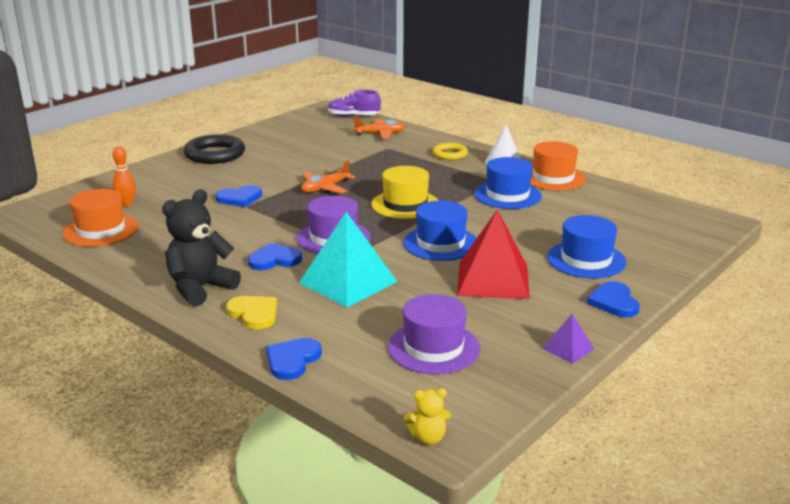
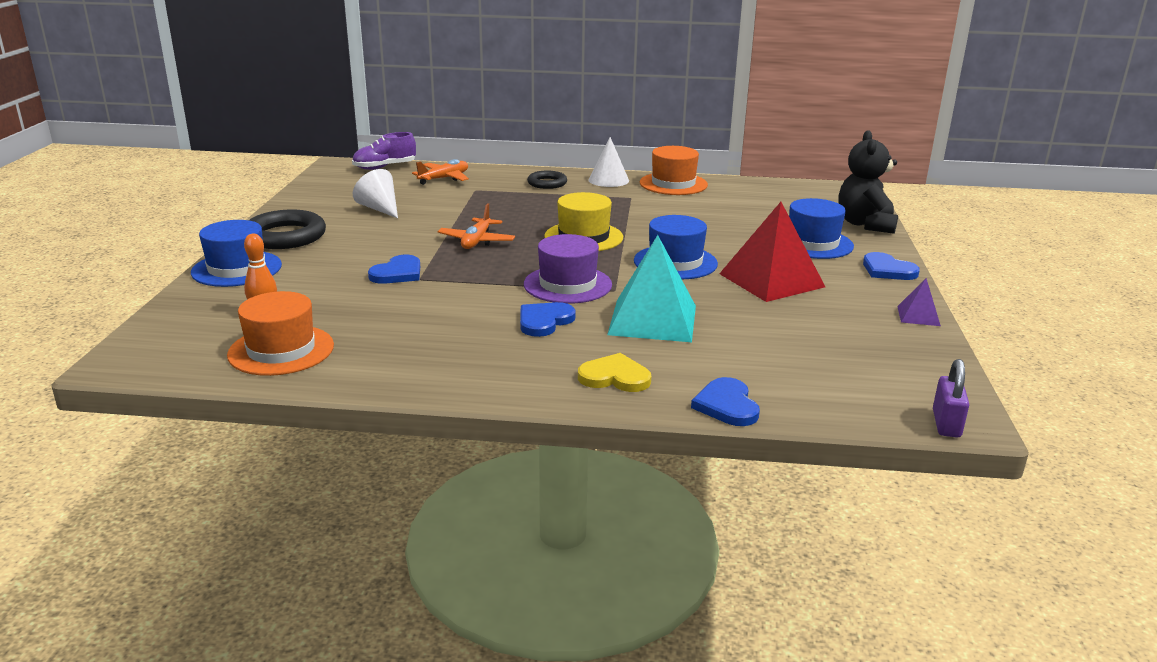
camera: 35 degrees left, 0 degrees up
(200, 288) = (515, 372): black teddy bear -> black teddy bear (865, 224)
(301, 148) = (379, 209): none -> white cone
(428, 438) = (946, 424): yellow teddy bear -> purple padlock
(433, 348) = (823, 350): purple hat -> none
(450, 154) = (547, 183): yellow ring -> black ring
(507, 195) = (660, 207): blue hat -> blue hat (237, 269)

